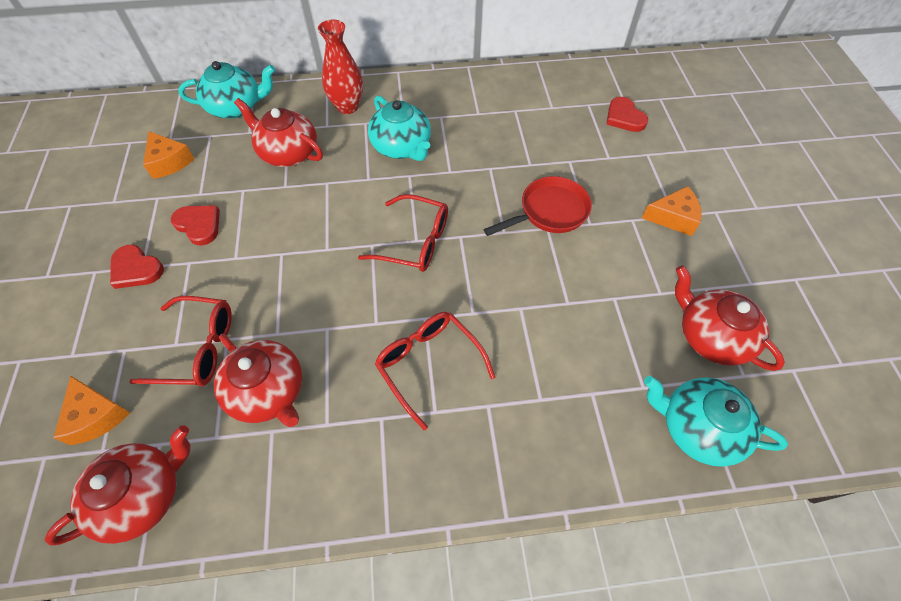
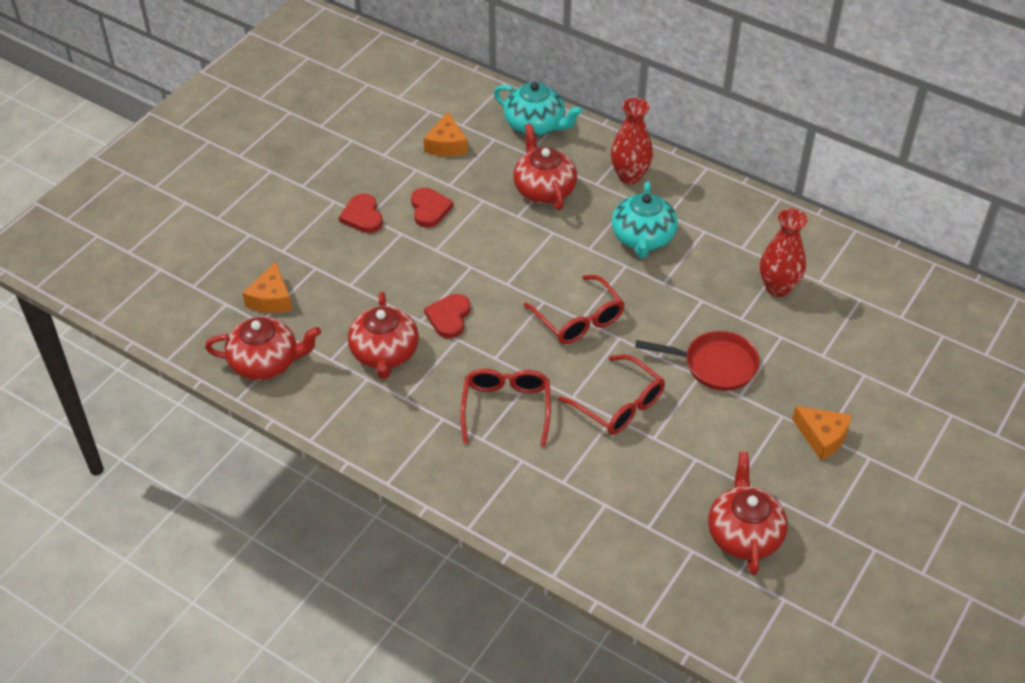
camera: 40 degrees right, 10 degrees down
(197, 348) = (362, 296): red glasses -> red glasses (619, 405)
(531, 127) = (778, 288): none -> red vase
(624, 117) = (882, 331): red heart -> red heart (449, 317)
(697, 428) = (659, 576): turquoise teapot -> none

